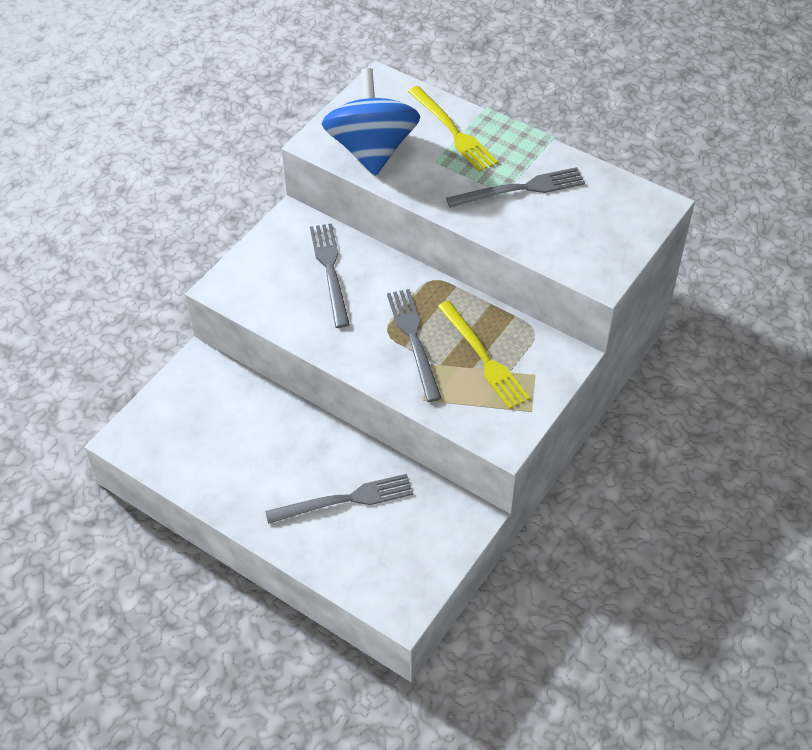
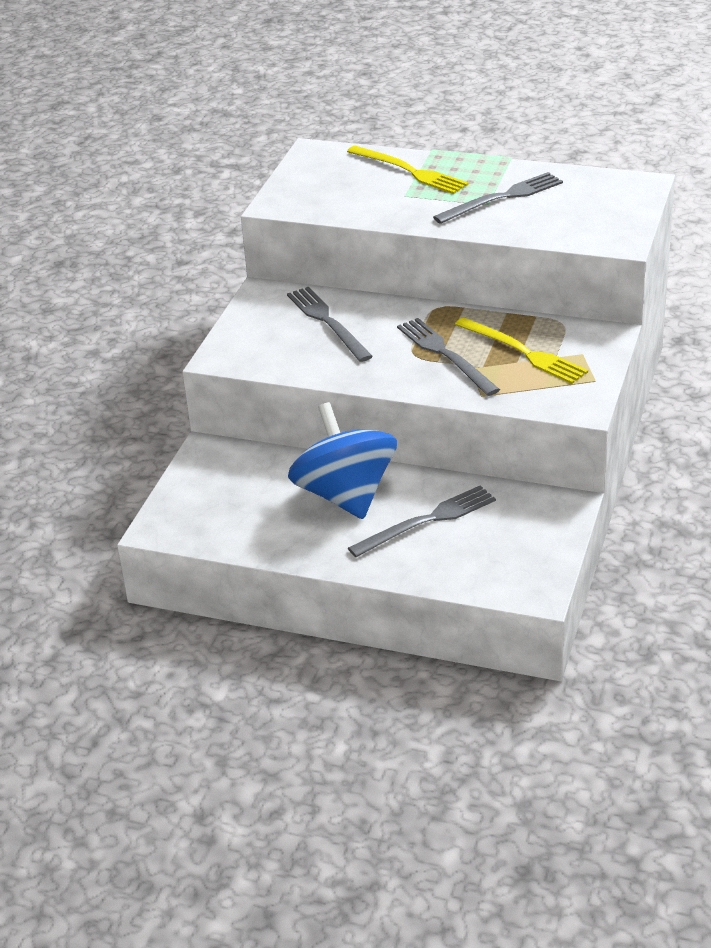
camera: 15 degrees left, 15 degrees down
(372, 150) = (336, 199): blue spinning top -> blue spinning top (345, 495)

